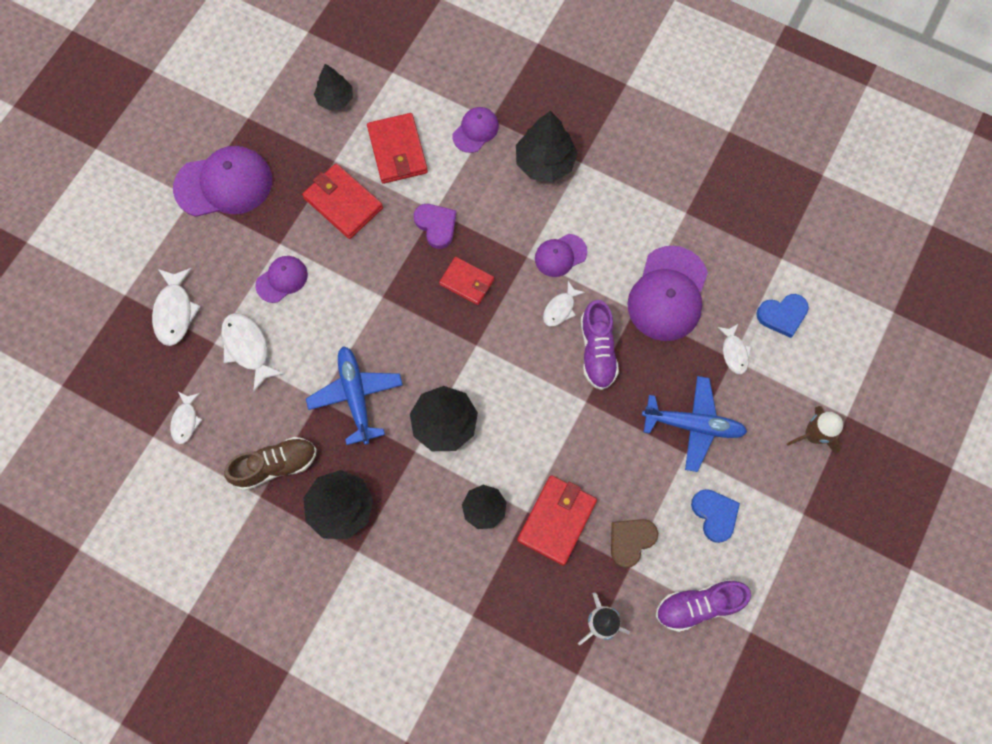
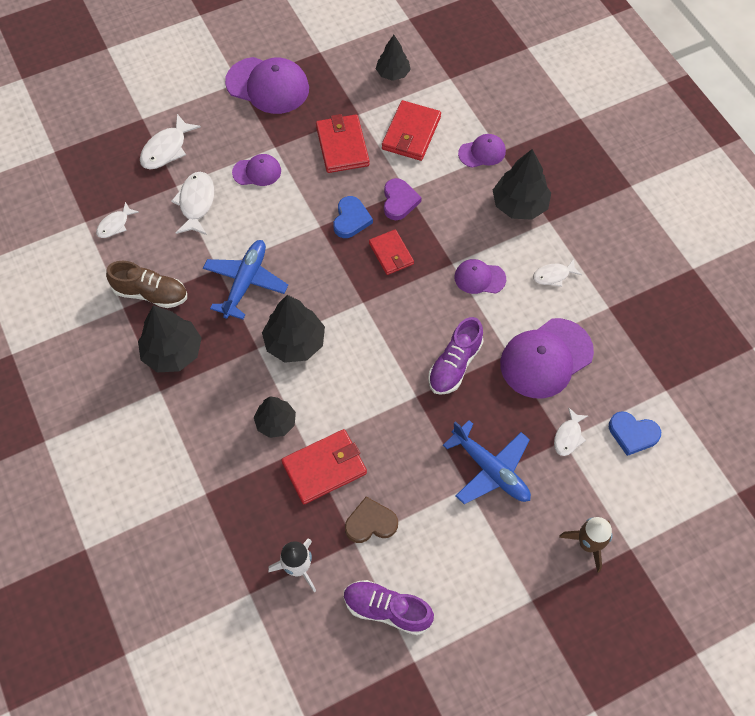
camera: 35 degrees right, 10 degrees down
(560, 308) = (449, 316): white fish -> white fish (553, 275)
(714, 514) = (455, 549): blue heart -> blue heart (351, 219)

